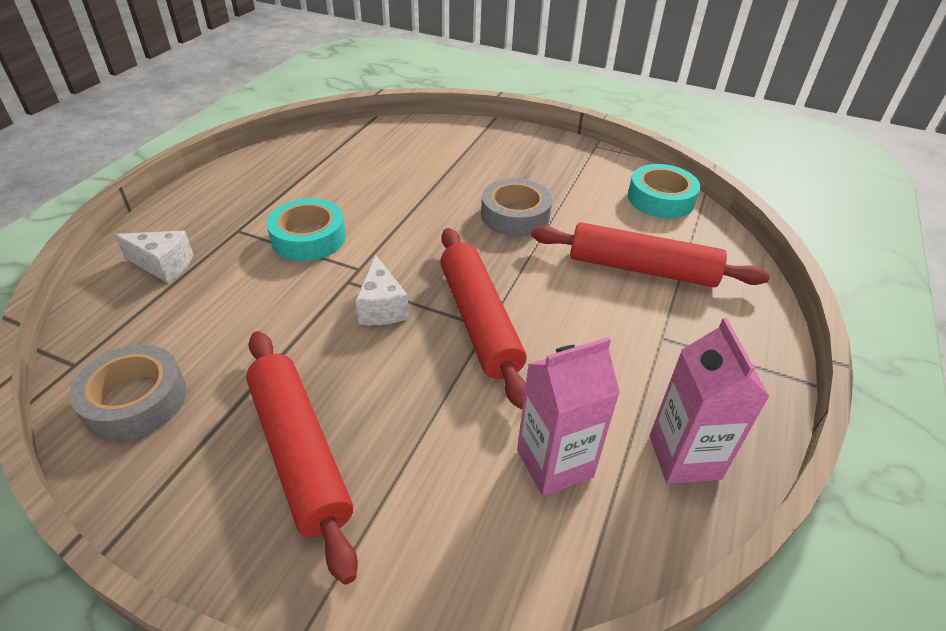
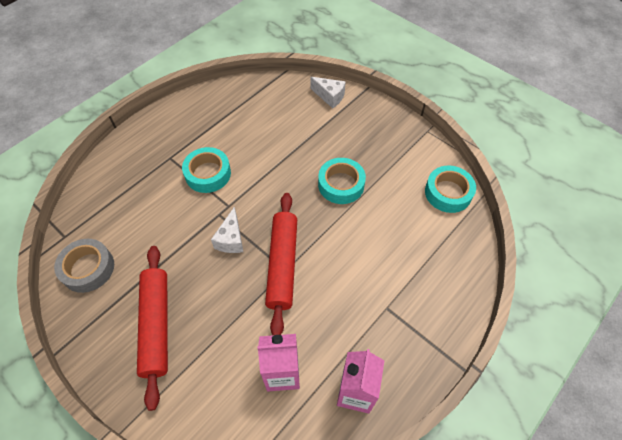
camera: 20 degrees right, 15 degrees up
(163, 265) = (123, 176): white cheese -> white cheese (329, 97)
(515, 215) = (341, 184): grey tape -> turquoise tape
(641, 268) = (402, 250): red rolling pin -> none

